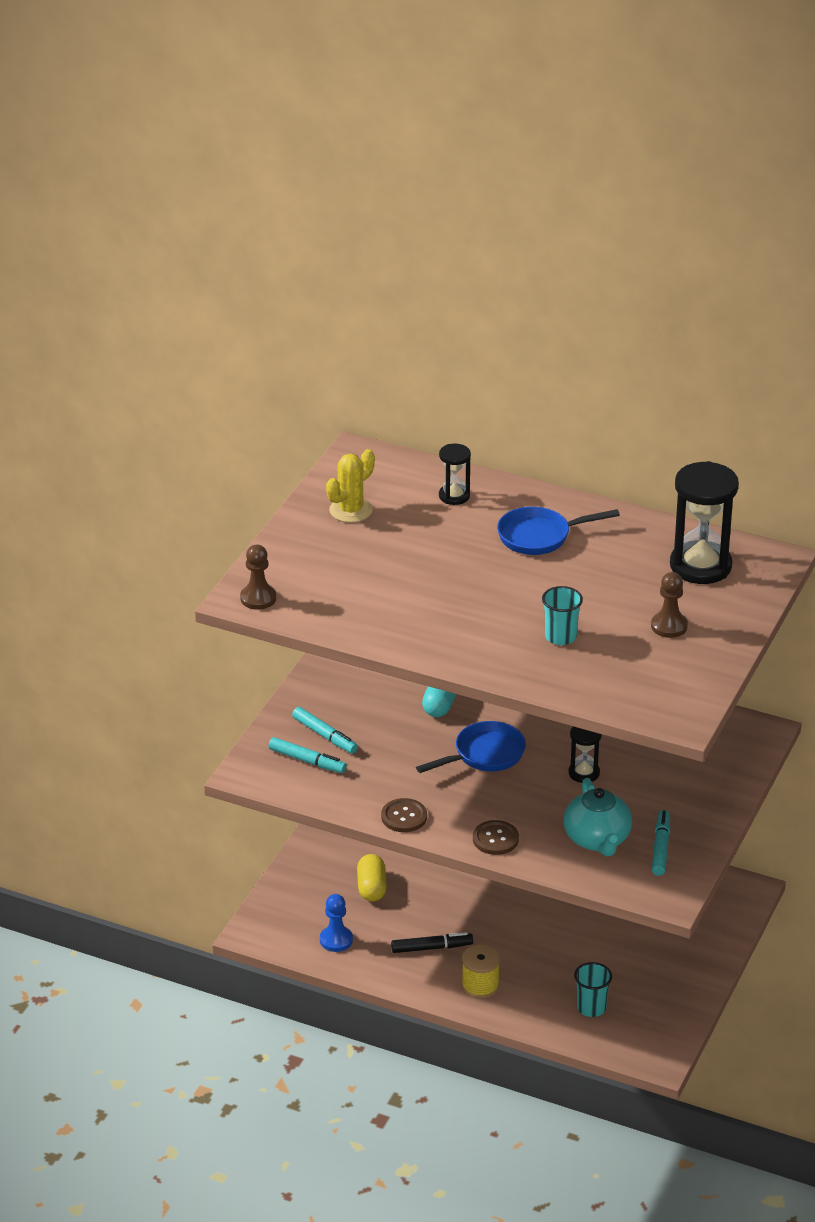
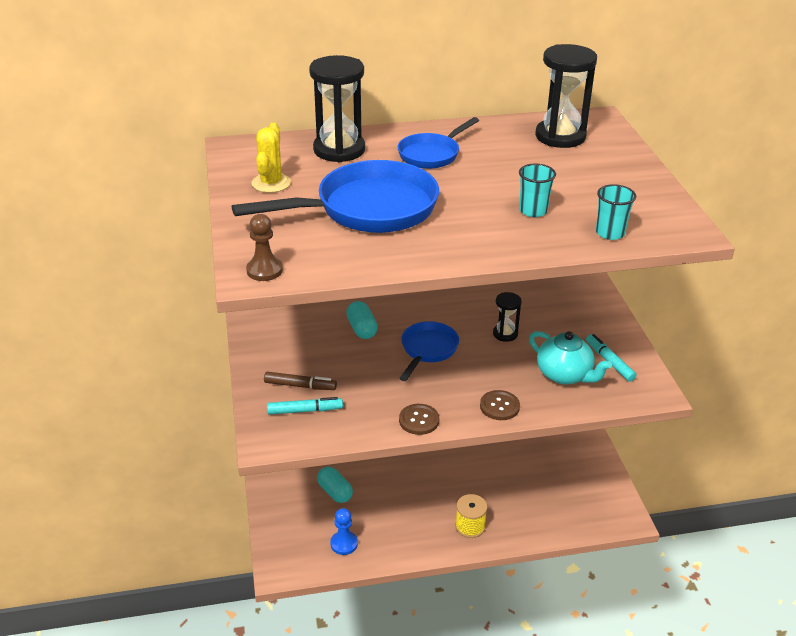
camera: 35 degrees left, 0 degrees up
(325, 735) = (300, 386): turquoise marker -> brown marker
(371, 888) = (335, 492): yellow capsule -> turquoise capsule
(409, 573) = (368, 209): none -> blue pan
(431, 948) = (413, 515): black marker -> none
(454, 496) = (339, 150): black hourglass -> black hourglass, size x1.93
(591, 1008) = (552, 504): turquoise cup -> turquoise cup (610, 233)
(669, 626) = (593, 178): brown pawn -> none

